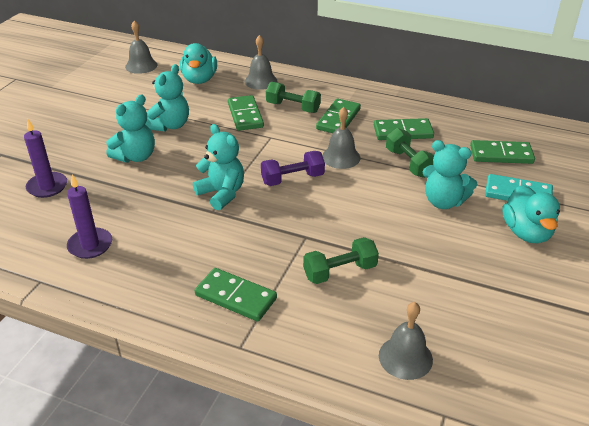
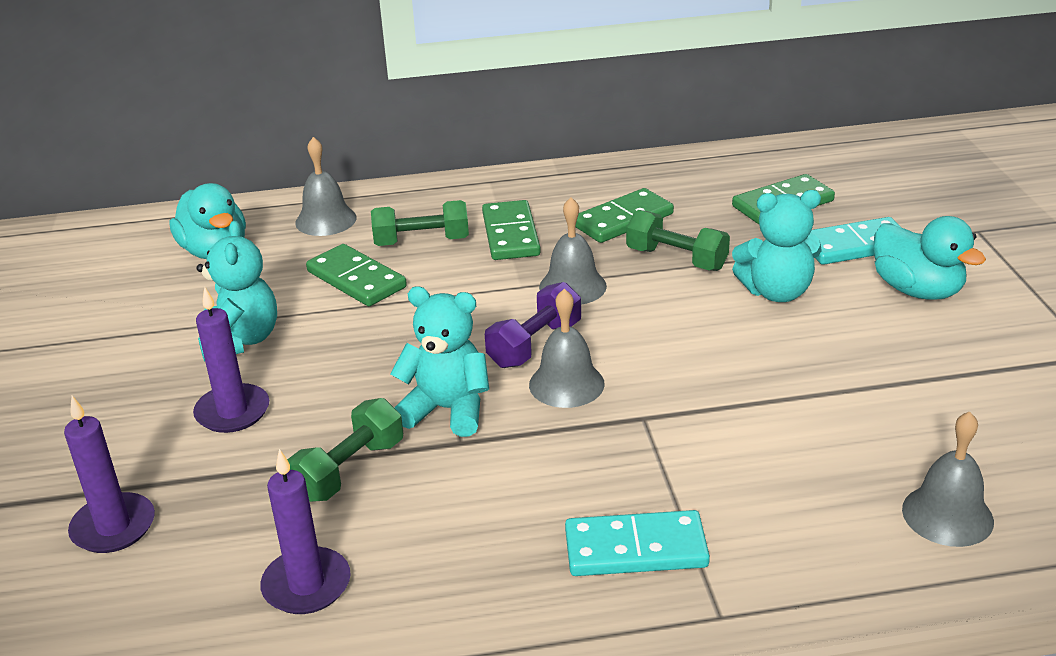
camera: 30 degrees left, 5 degrees down
(136, 156) = (232, 412): turquoise teddy bear -> purple candle
(141, 65) = (78, 264): grey bell -> grey bell (566, 384)
(235, 297) = (635, 549): green domino -> turquoise domino
(340, 271) = (743, 444): green dumbbell -> green dumbbell (349, 470)

